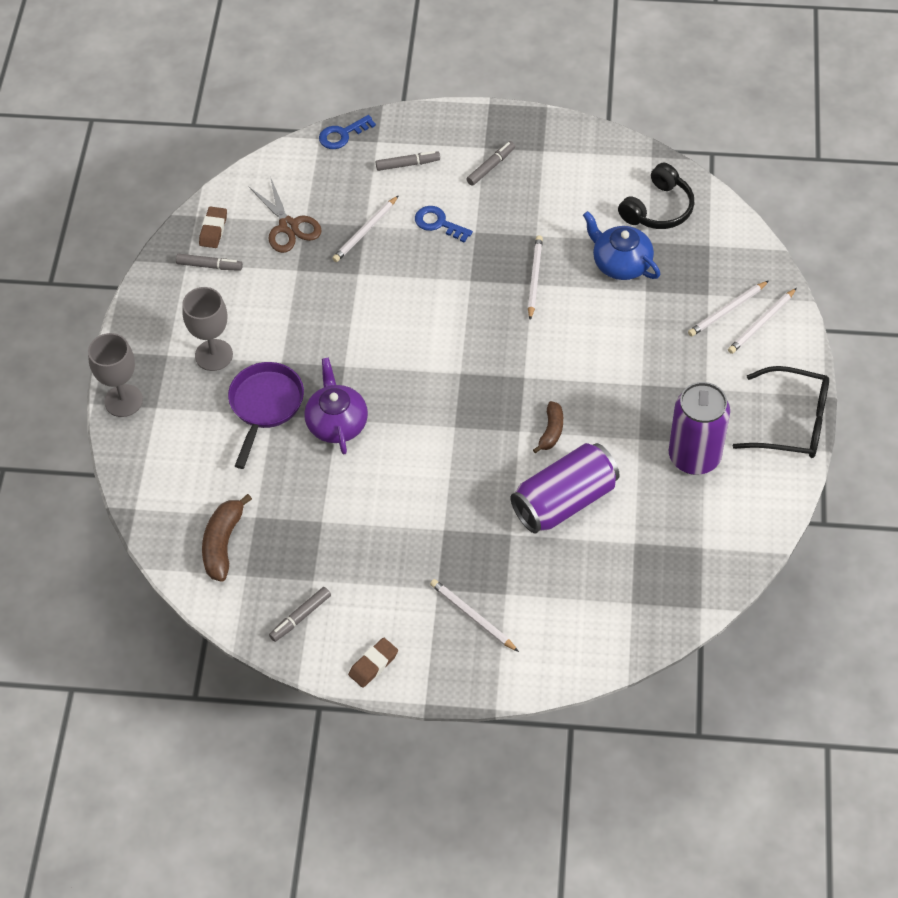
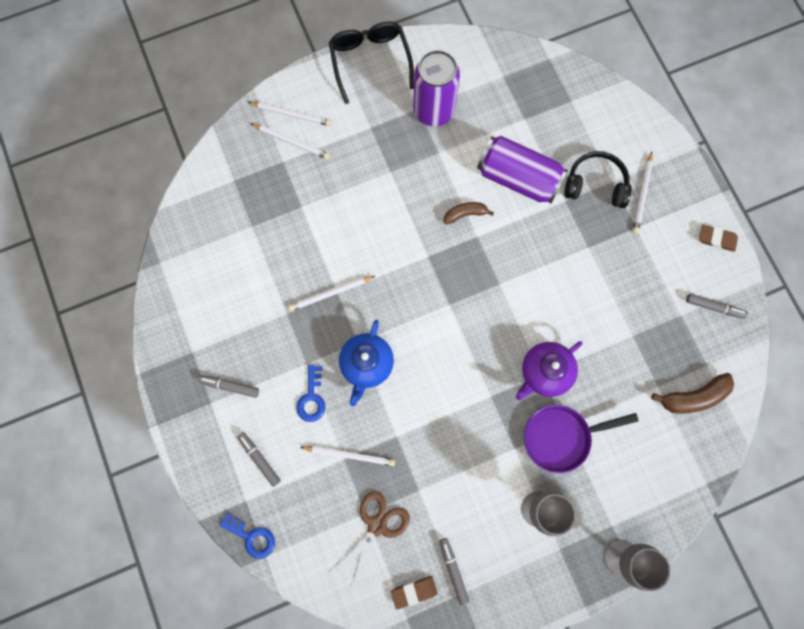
camera: 120 degrees left, 20 degrees up
(620, 263) = (283, 236): blue teapot -> blue teapot (366, 364)
(658, 209) = (214, 233): black headphones -> black headphones (595, 185)

